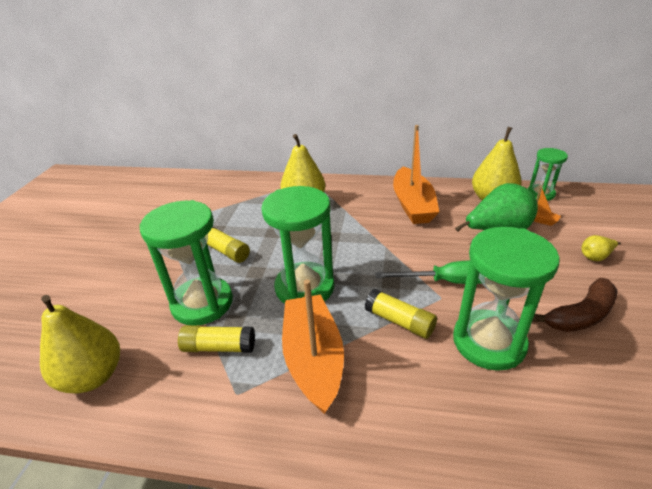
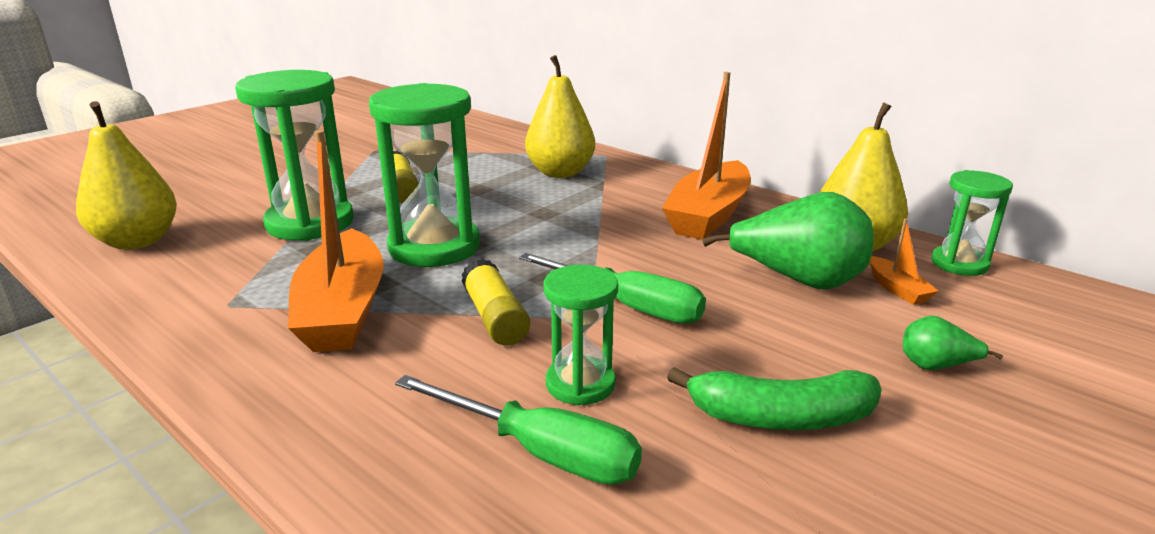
camera: 30 degrees right, 10 degrees down
(219, 347) = (270, 263): yellow glue stick -> none
(313, 359) = (343, 310): orange boat -> orange boat turned 150 degrees clockwise
(488, 342) = (580, 384): green hourglass -> green hourglass, size x0.56
(523, 393) = (540, 452): none -> green screwdriver
(580, 315) = (781, 417): brown banana -> green banana
(595, 257) = (936, 366): yellow pear -> green pear

